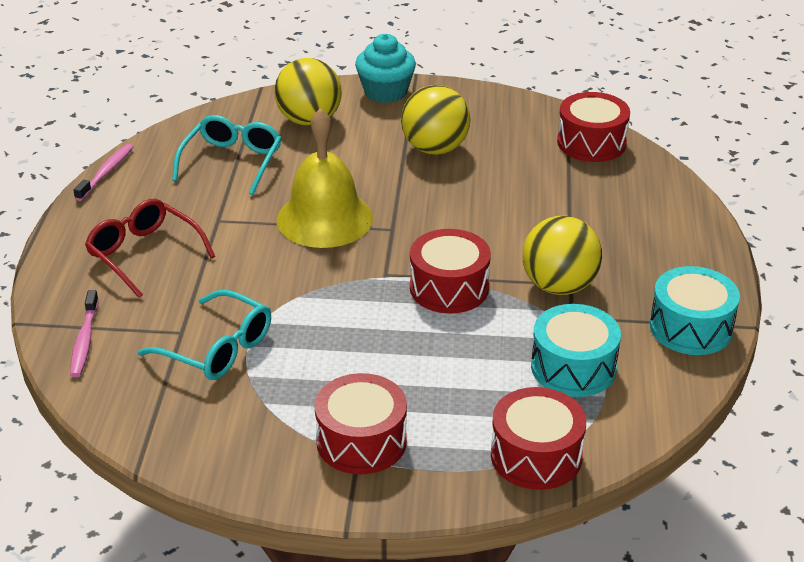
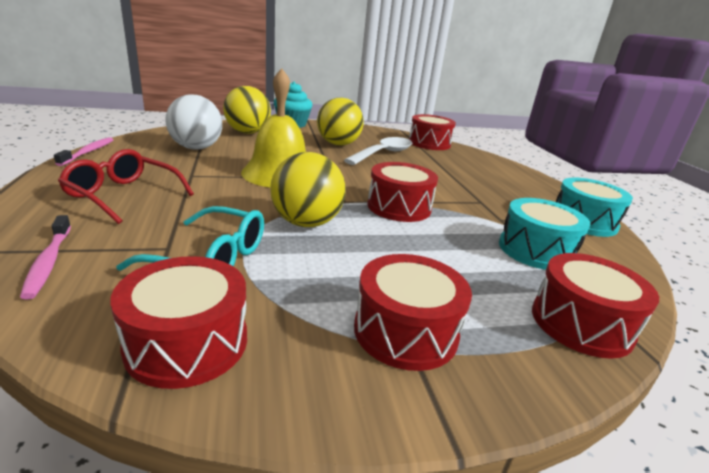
camera: 20 degrees left, 10 degrees down
(186, 428) = (187, 342): none -> red drum
(232, 162) = (196, 148): turquoise glasses -> white ball
(494, 173) = (383, 154): none -> white spoon
(559, 286) = (475, 203): yellow ball -> yellow ball (306, 223)

